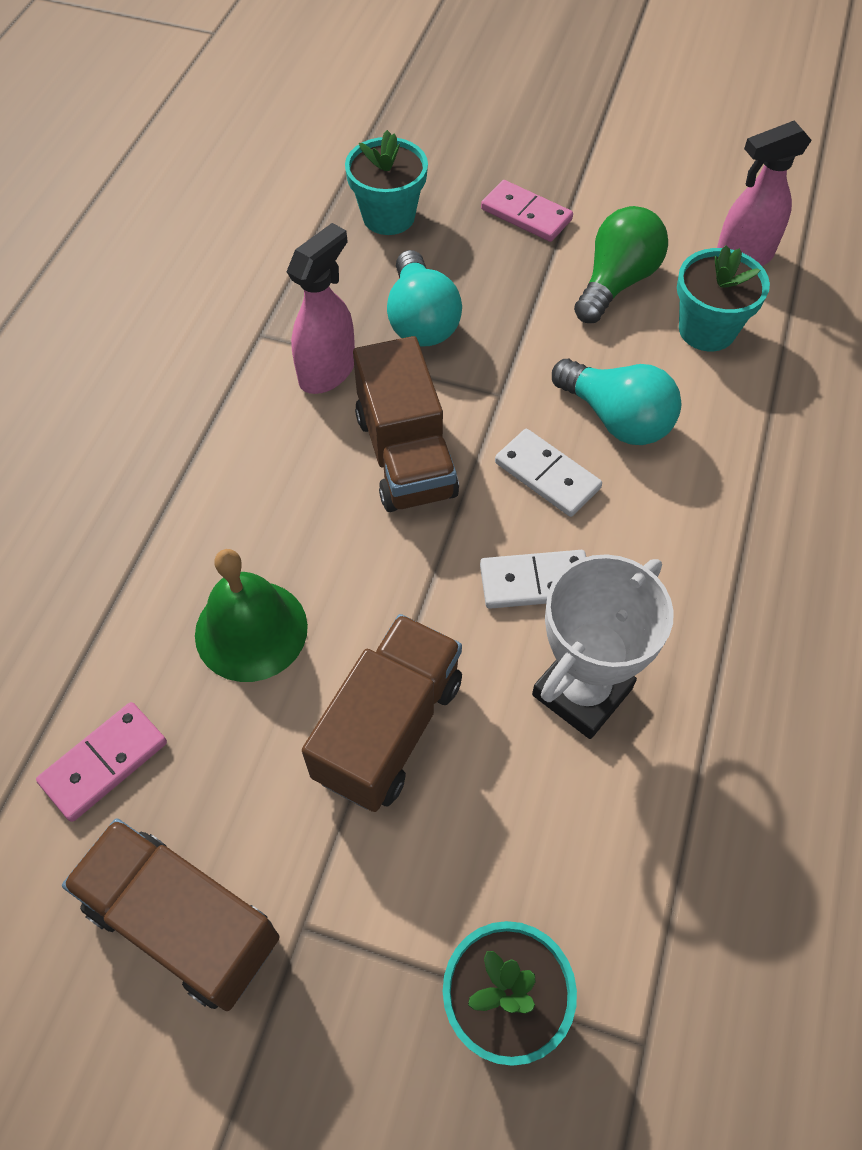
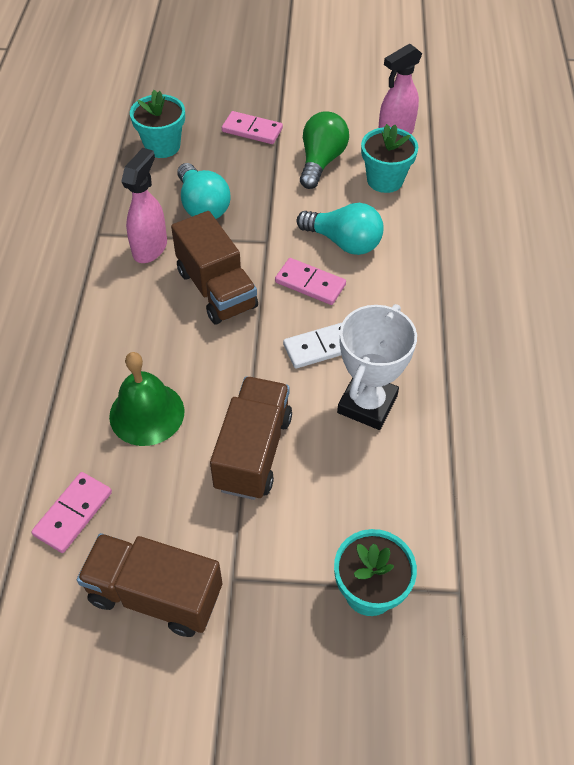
camera: 15 degrees left, 5 degrees down
(547, 475) = (310, 284): white domino -> pink domino

